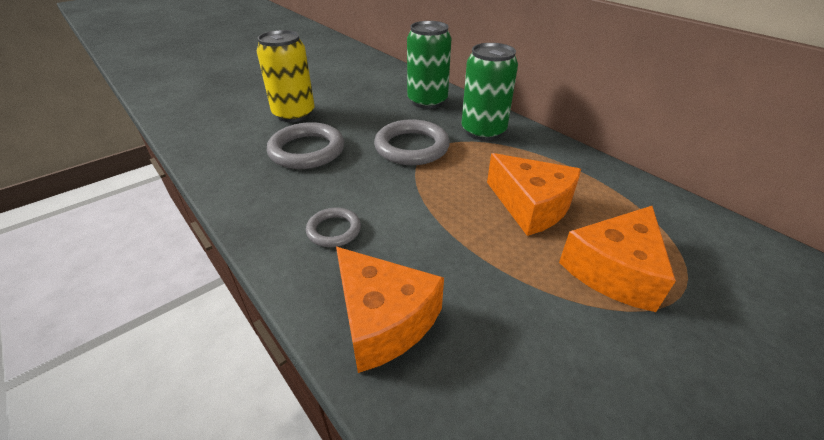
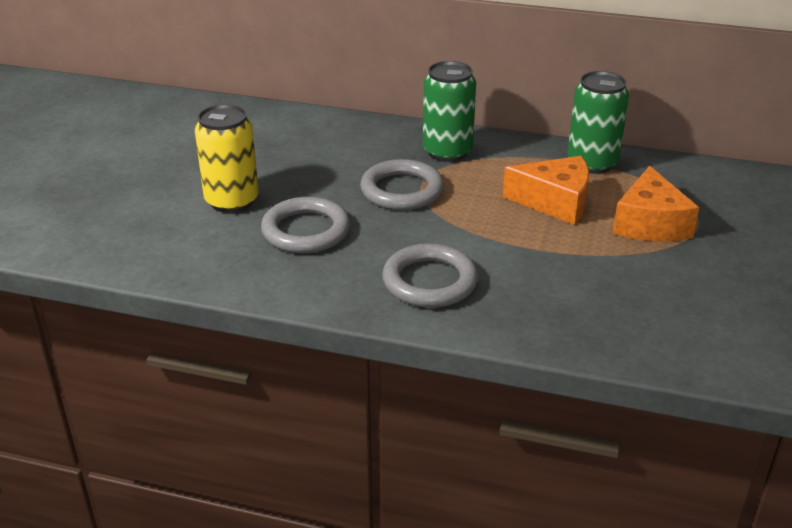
camera: 35 degrees left, 5 degrees down
(334, 230) = (429, 281): grey ring -> grey ring, size x1.77
(383, 320) = (542, 316): orange cheese -> none
(427, 101) = (355, 138): green can -> green can (592, 163)

